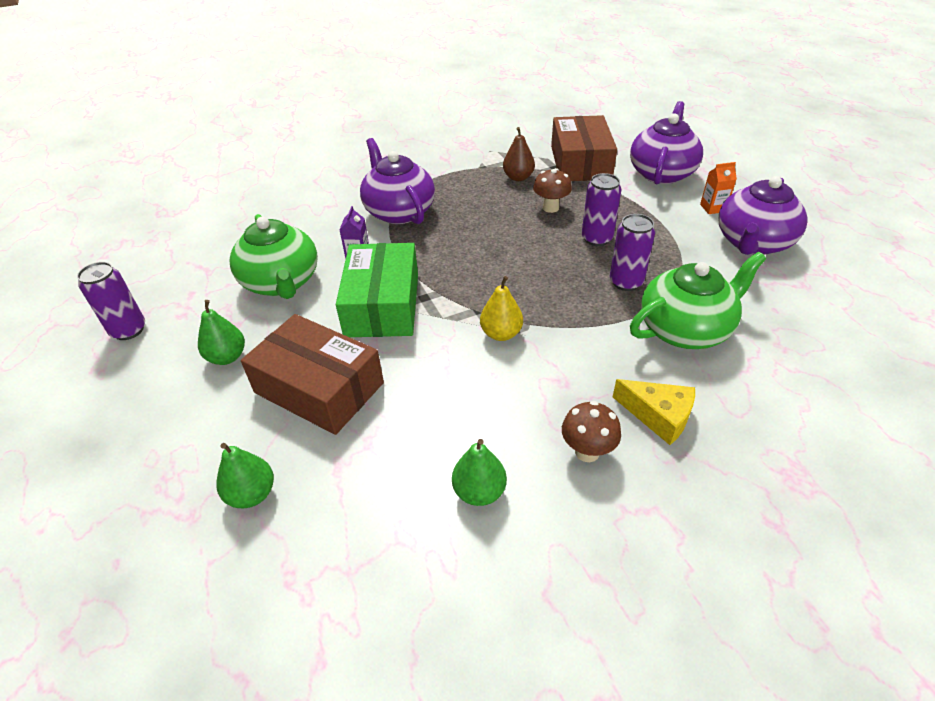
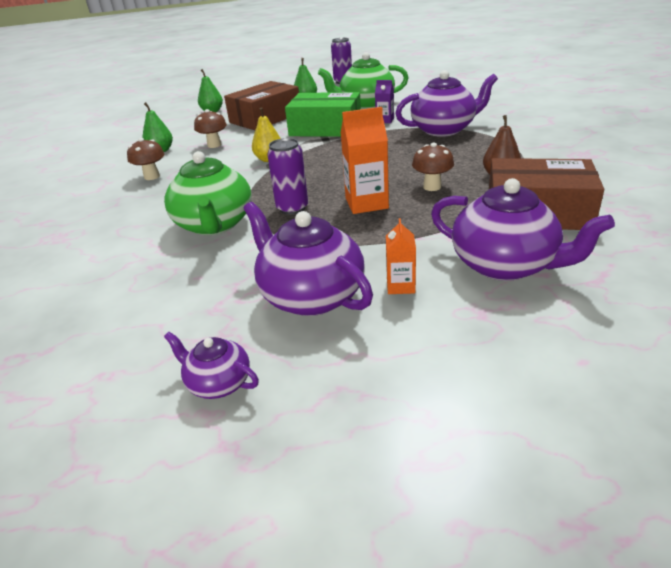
camera: 105 degrees right, 10 degrees down
(450, 417) = (214, 145): none -> brown mushroom
(596, 239) = (366, 203): purple can -> orange carton
(658, 416) = (150, 200): yellow cheese -> none
(865, 261) = (218, 383): none -> purple teapot

